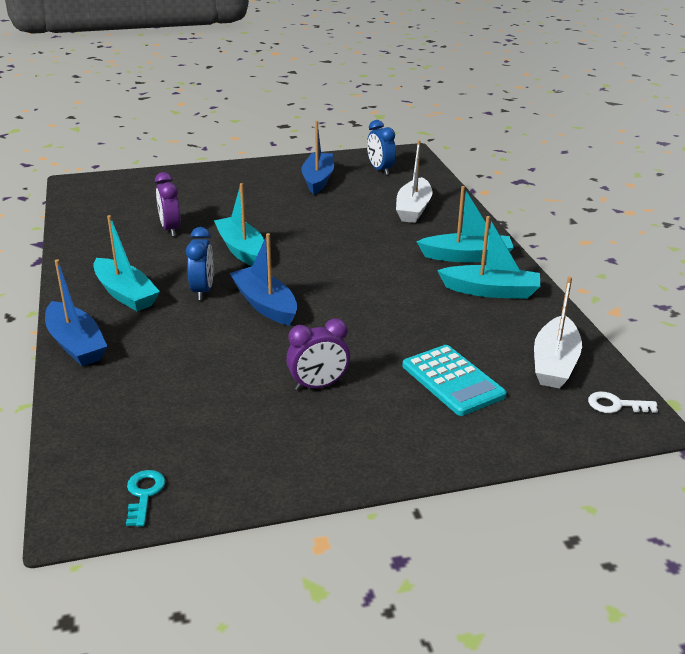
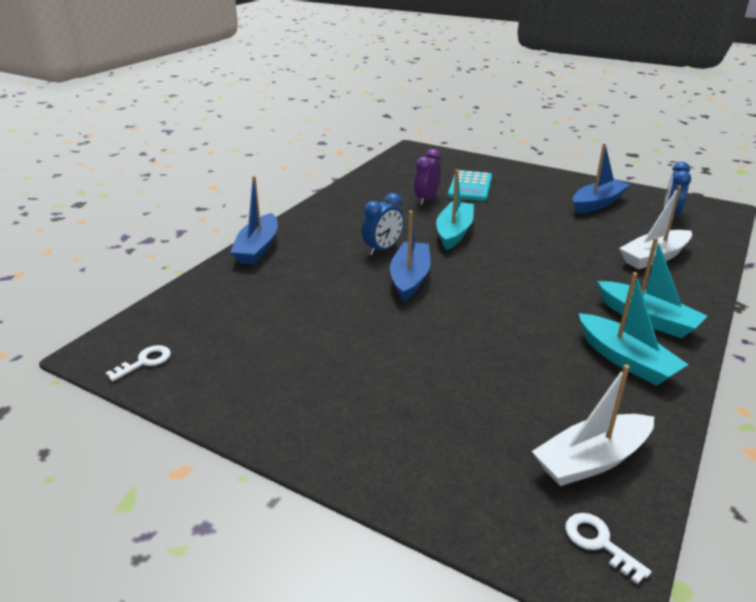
camera: 45 degrees right, 0 degrees up
(125, 294) = (333, 230): turquoise boat -> none
(144, 494) = (145, 362): turquoise key -> white key
(318, 385) = (355, 356): purple clock -> none
(453, 381) = (465, 415): turquoise calculator -> turquoise calculator (470, 187)

